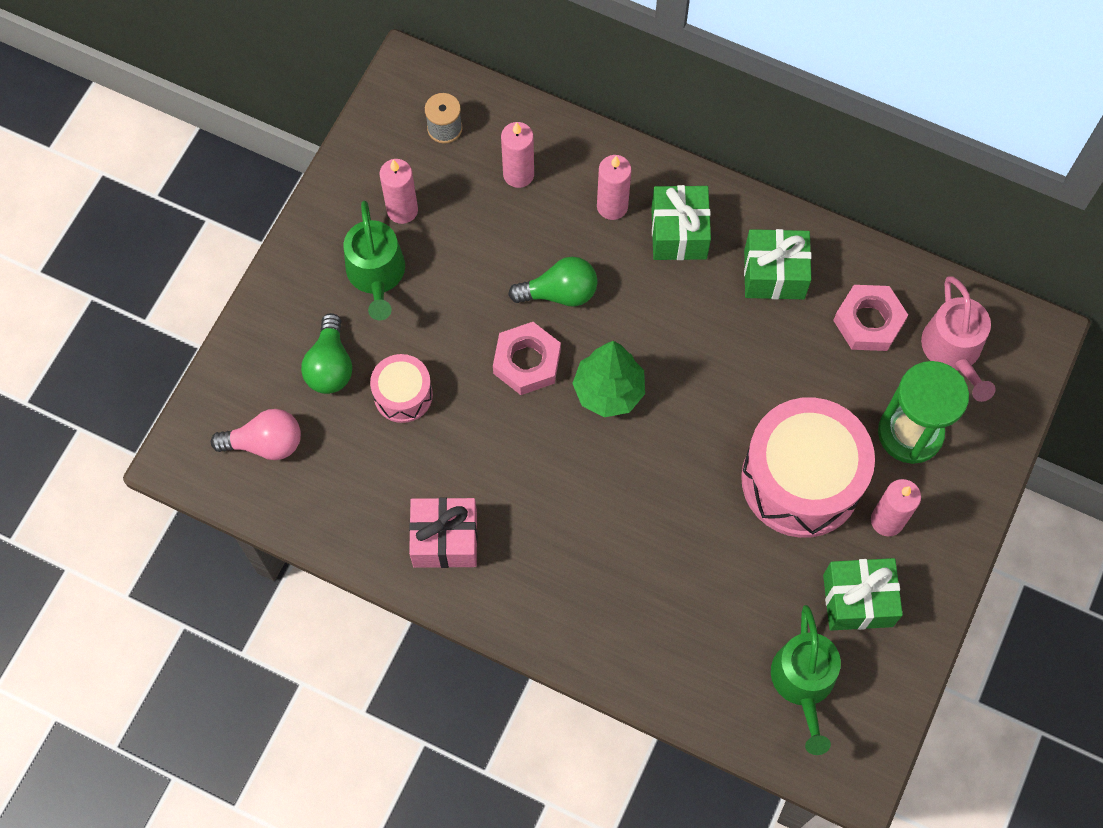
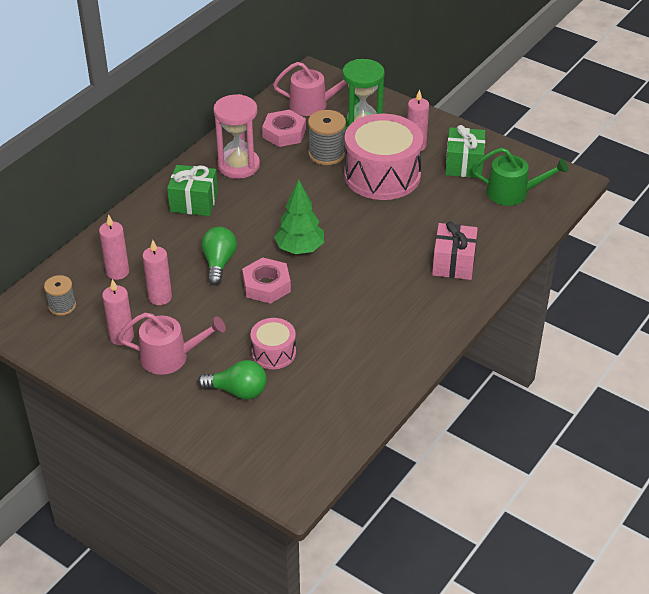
camera: 80 degrees left, 25 degrees down
(265, 443) = (292, 436): pink light bulb -> none
(376, 274) = (170, 357): green watering can -> pink watering can
(445, 539) = (390, 342): pink gift -> pink gift (453, 263)
(612, 206) = (161, 230): pink candle -> pink candle (160, 297)
(774, 274) = (238, 166): green gift -> pink hourglass
(832, 391) = (326, 154): none -> grey spool

